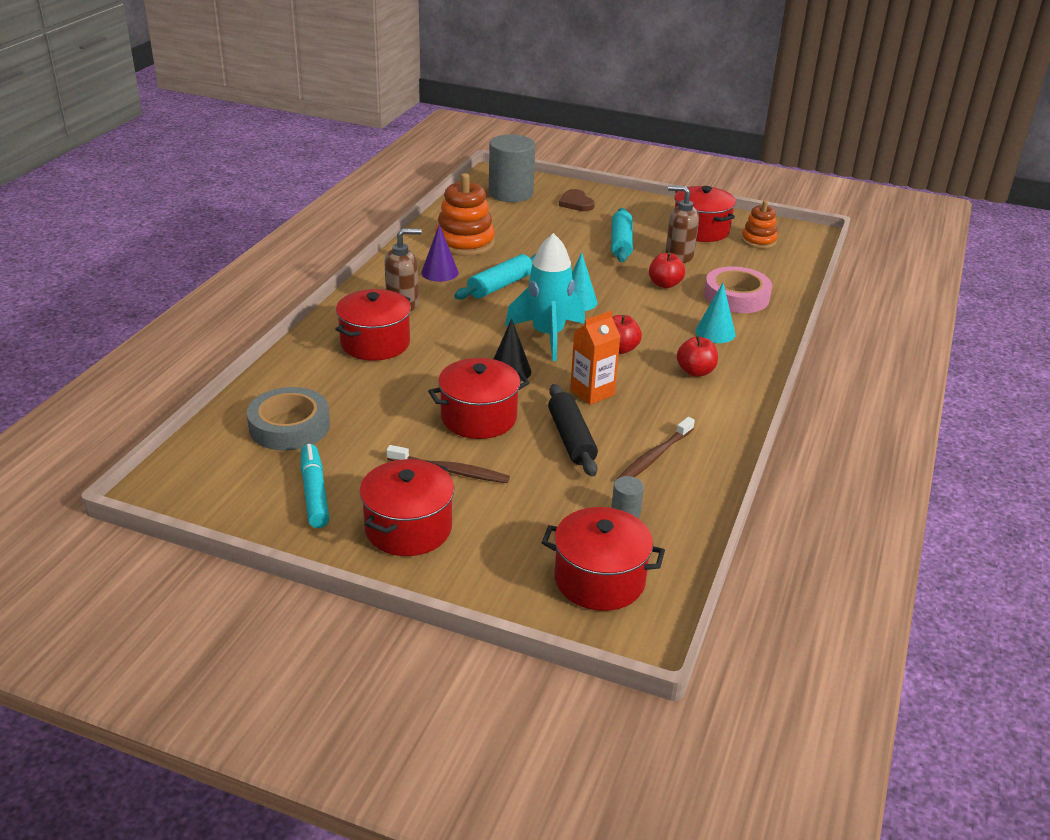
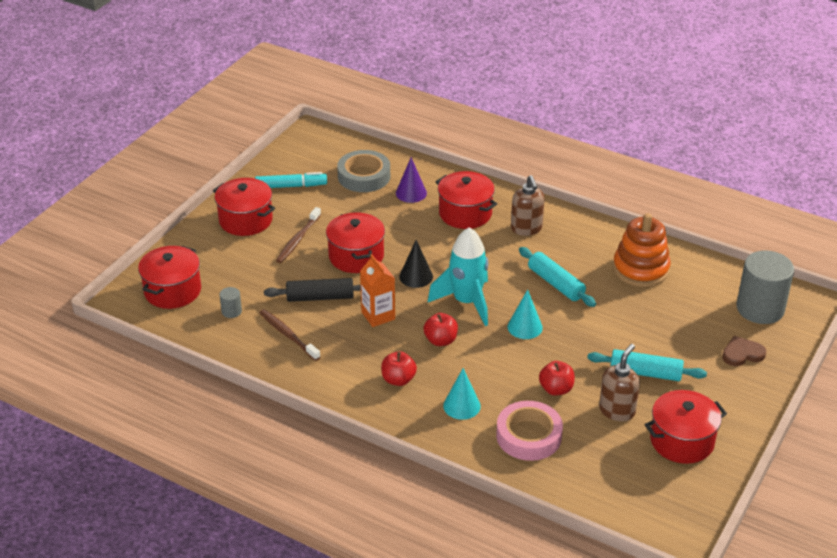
camera: 100 degrees right, 5 degrees up
(439, 272) = (581, 251): purple cone -> purple cone (411, 193)
(758, 241) = (658, 484): orange stacking toy -> none

